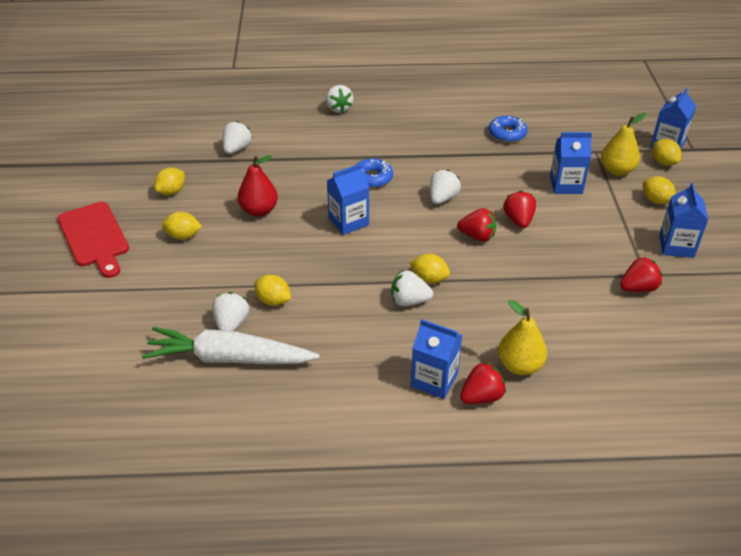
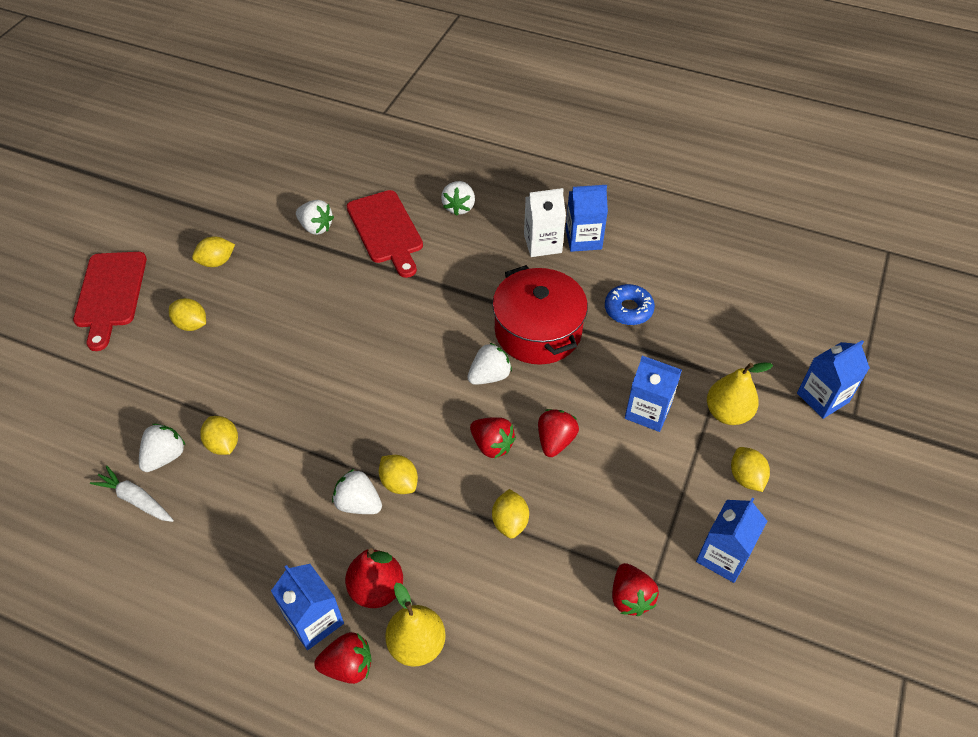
camera: 25 degrees right, 10 degrees up
(229, 358) = (136, 499): white carrot -> white carrot, size x0.52
(237, 149) = (316, 227): white strawberry -> white strawberry turned 75 degrees clockwise
(259, 210) = (285, 319): red pear -> red pear (376, 589)
(294, 136) = (386, 230): none -> red cutting board
(348, 221) = (366, 369): blue carton -> blue carton (583, 239)
(372, 178) = (431, 319): blue donut -> none
(417, 113) = (542, 243): none -> white carton
(455, 163) = (538, 331): none -> red pot
(638, 288) = (630, 597): red strawberry -> red strawberry turned 75 degrees clockwise
(663, 162) = (798, 422): yellow lemon -> yellow lemon (510, 522)

